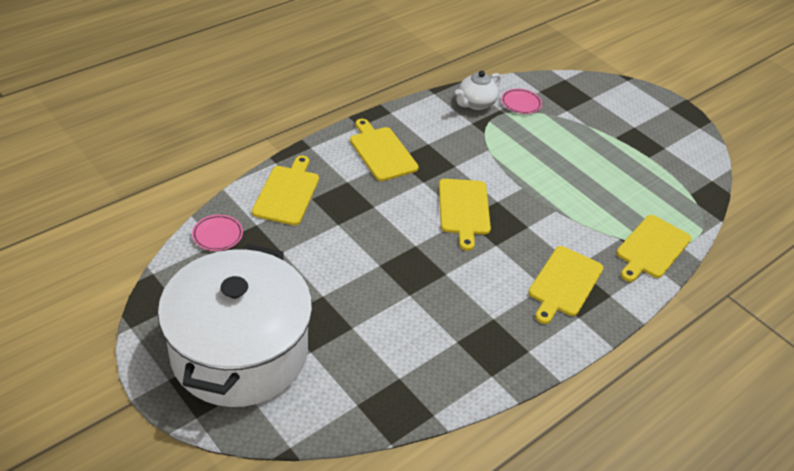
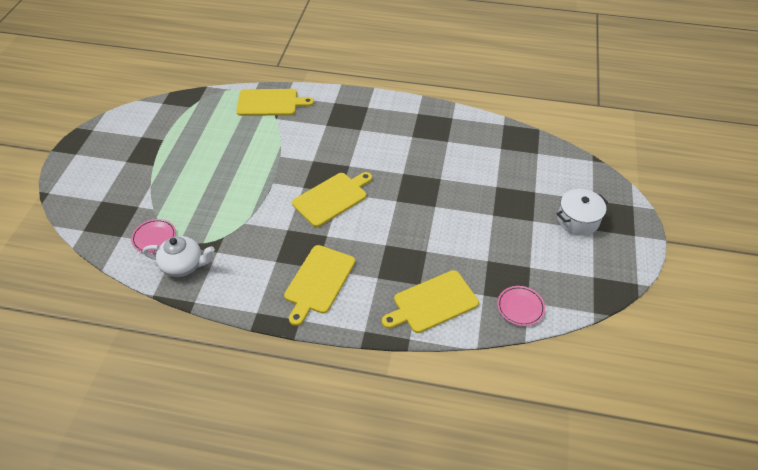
camera: 125 degrees left, 5 degrees up
(239, 352) = (578, 220): white pot -> white pot, size x0.41
(564, 283) = (347, 123): yellow cutting board -> none

